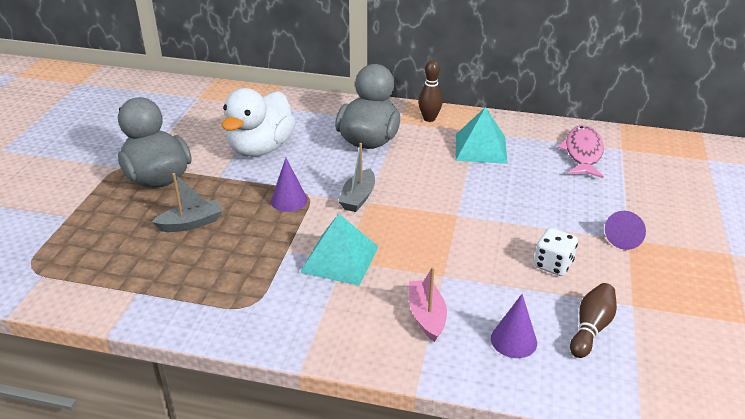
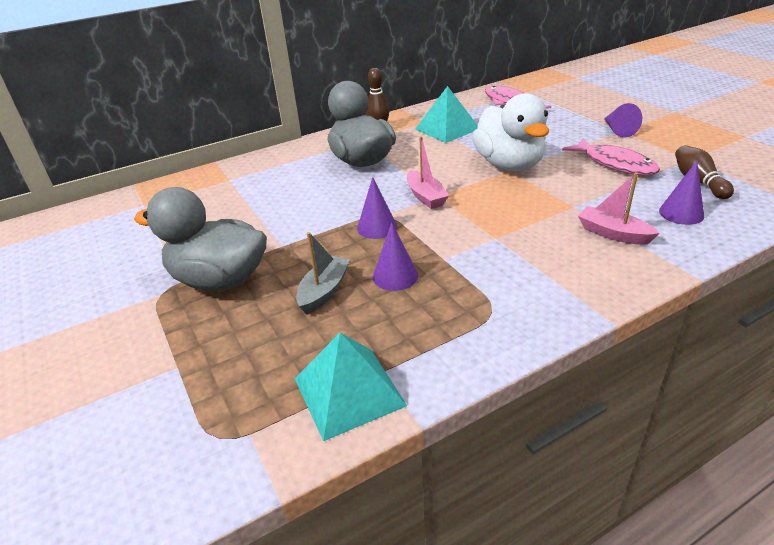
camera: 40 degrees left, 0 degrees up
(241, 242) = (395, 276): none -> purple cone
(261, 148) = (281, 208): white duck -> white duck (509, 165)
(340, 259) = (492, 239): turquoise pyramid -> turquoise pyramid (349, 391)
(358, 198) = (425, 197): grey boat -> pink boat
(553, 264) = (615, 164): white dice -> pink fish

